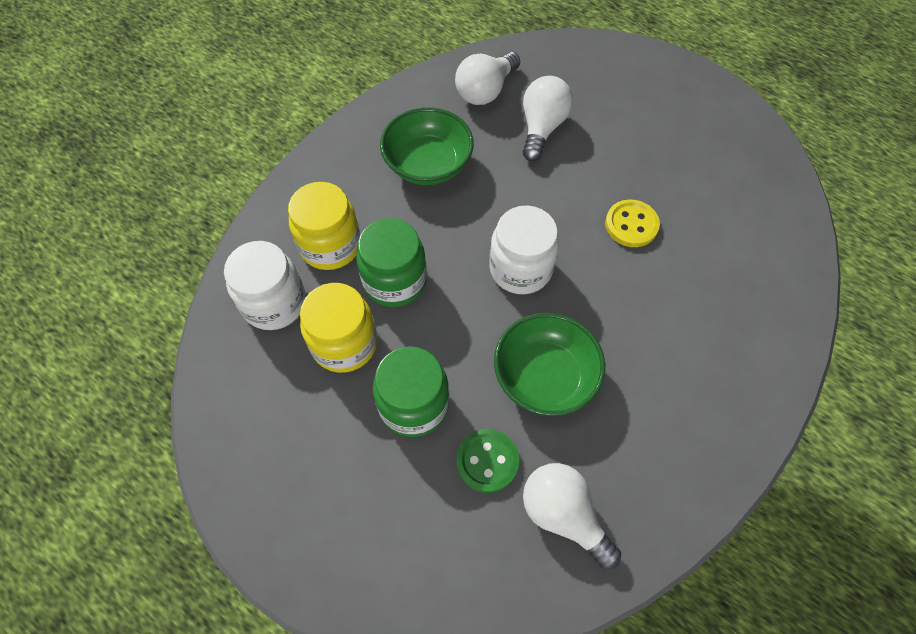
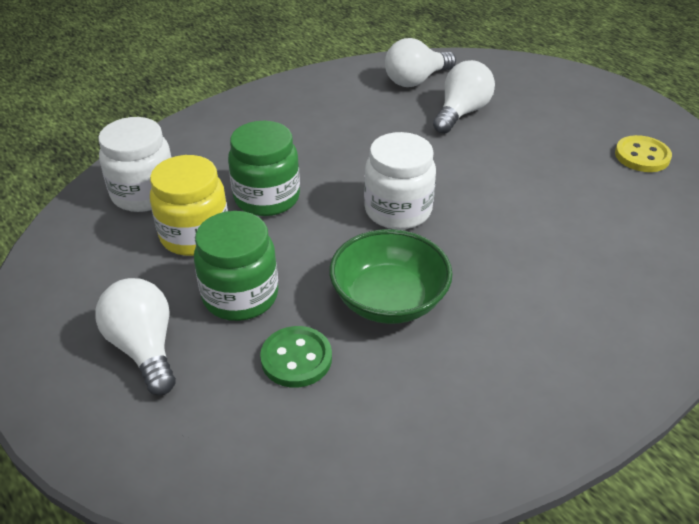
camera: 15 degrees right, 20 degrees down
(330, 245) = (218, 162): yellow jar -> none
(428, 164) = (338, 121): green bowl -> none
(563, 515) = (361, 425): white light bulb -> white light bulb (144, 348)
(631, 225) = (528, 197): yellow button -> yellow button (642, 156)

